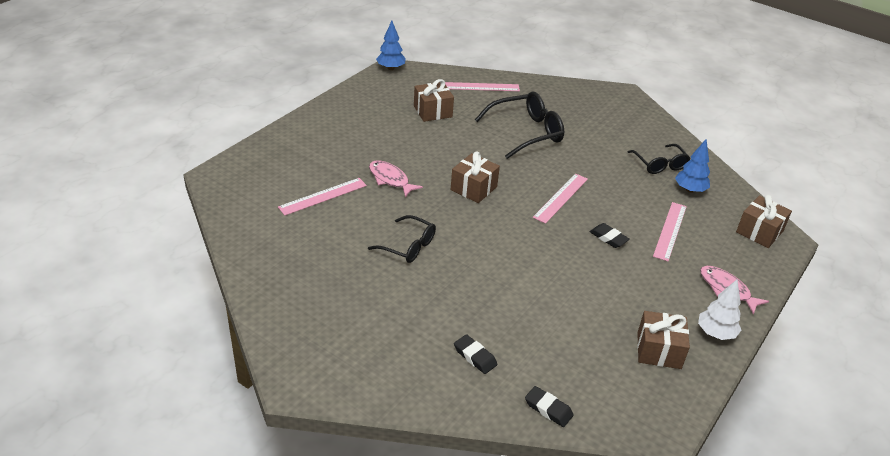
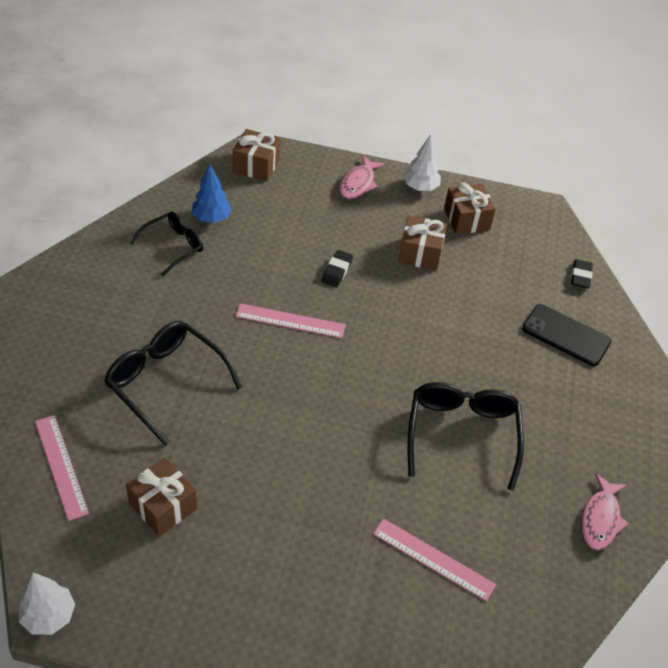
camera: 115 degrees left, 10 degrees up
(390, 68) = (49, 616): blue tree -> white tree
(390, 179) = (354, 497): pink fish -> pink fish (600, 519)
(408, 246) = (462, 434): black glasses -> black glasses, size x1.58
(473, 188) = (320, 405): brown gift -> brown gift (420, 253)
(475, 356) = (566, 335): black eraser -> black phone
(670, 231) = (295, 227): pink ruler -> none

